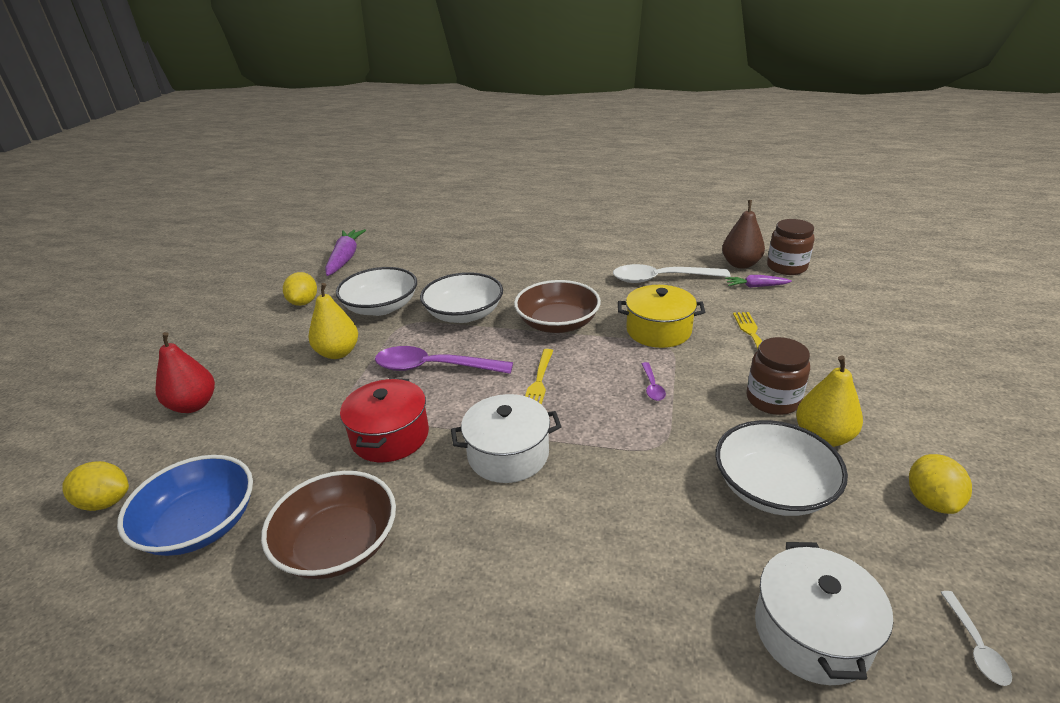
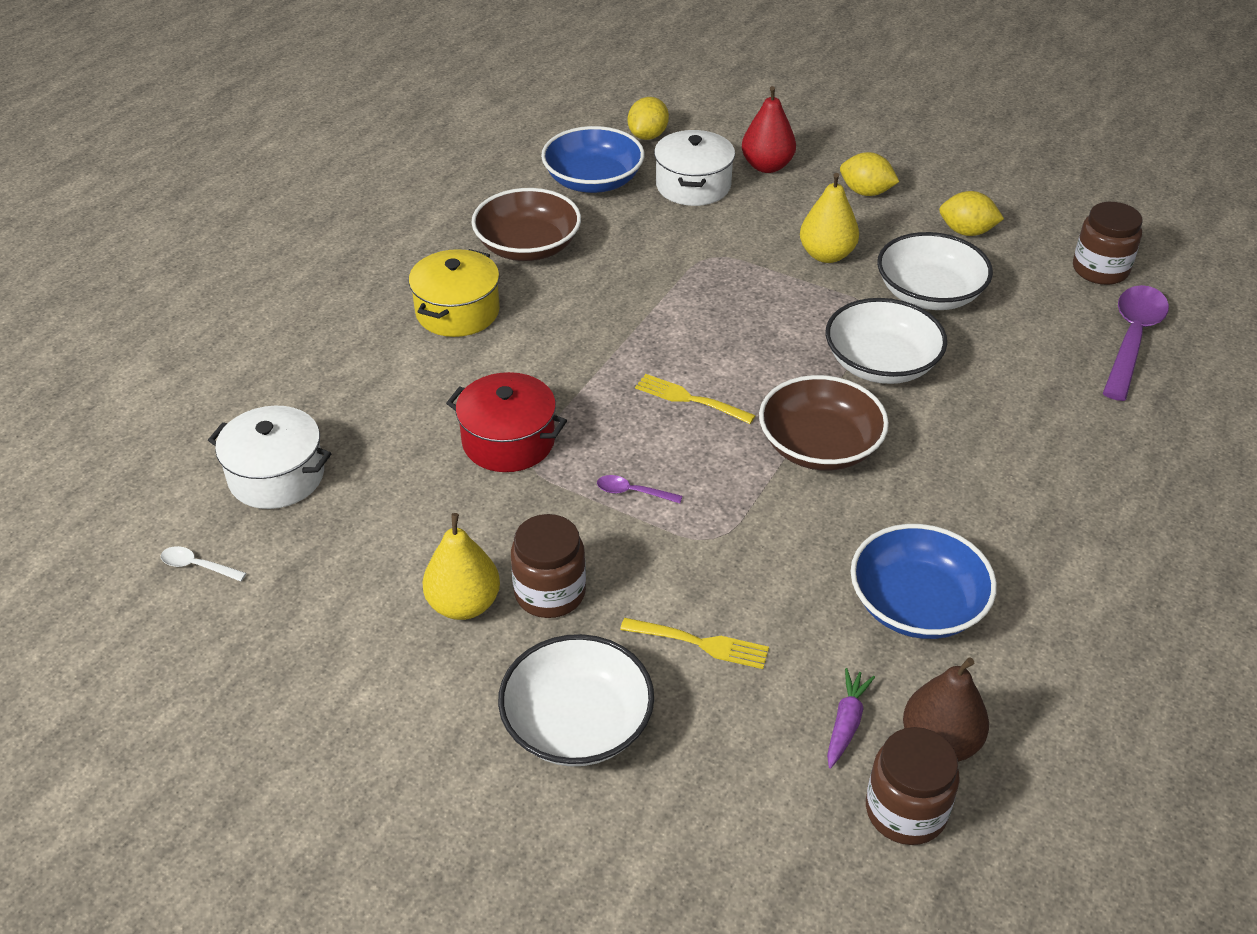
camera: 105 degrees right, 10 degrees up
(345, 258) = (1100, 269): purple carrot -> brown jar
(390, 436) = (650, 282): red pot -> red pot (508, 441)
(434, 367) = (760, 323): purple spoon -> purple spoon (1132, 339)
(508, 454) = (579, 353): white pot -> white pot (693, 186)
(658, 330) = (756, 543): yellow pot -> yellow pot (457, 311)
(662, 279) = (916, 605): white spoon -> blue bowl
(773, 488) = (422, 524): white bowl -> white bowl (577, 723)
(931, 501) = (329, 640): yellow lemon -> yellow lemon (866, 192)

